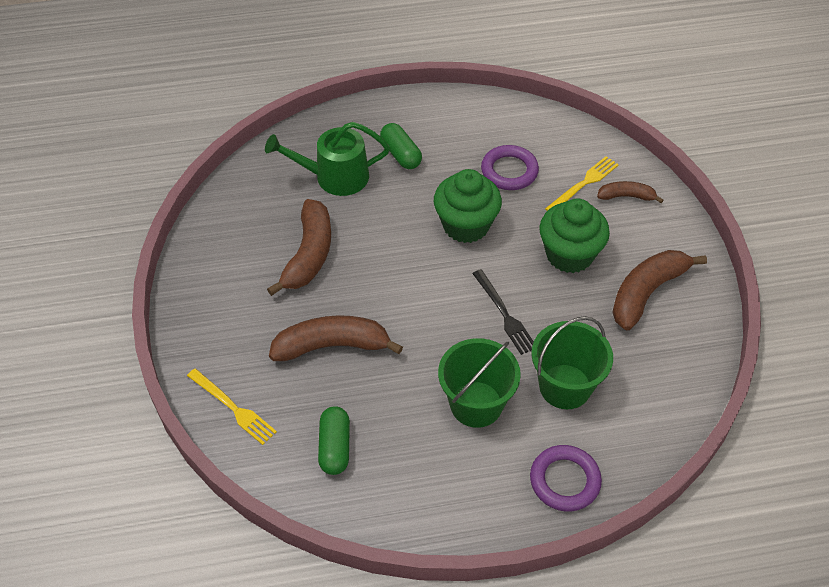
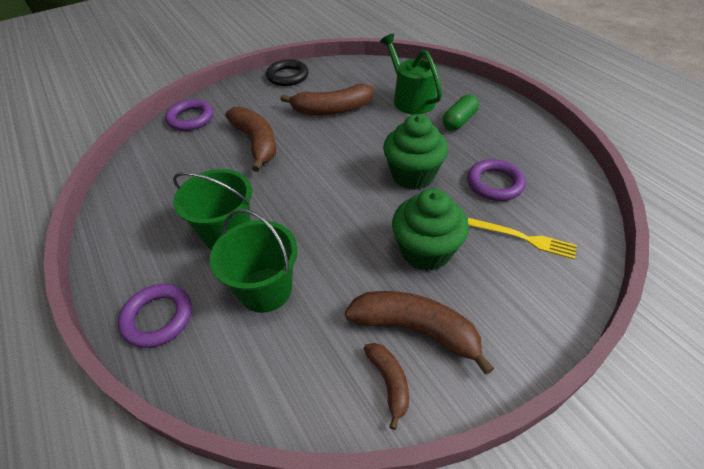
camera: 70 degrees right, 5 degrees down
(199, 278) = (287, 76): none -> black ring
(233, 408) = (191, 118): yellow fork -> purple ring
(334, 447) = (168, 169): green capsule -> none
(504, 314) = (329, 225): black fork -> none
(626, 196) = (537, 277): brown banana -> brown banana (389, 382)

